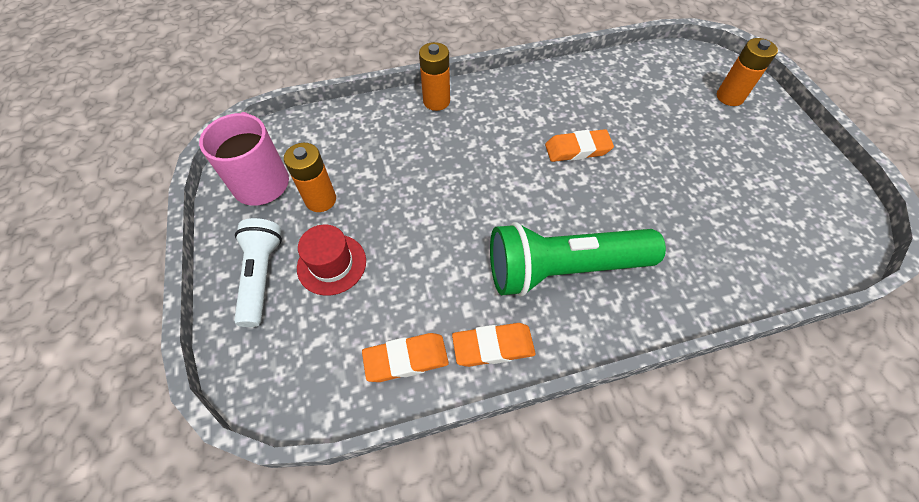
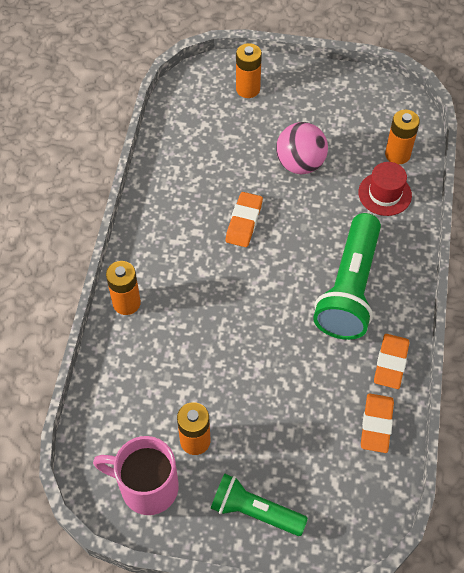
camera: 65 degrees left, 0 degrees up
(261, 276) = (254, 511): white flashlight -> green flashlight
(331, 264) = (269, 452): red hat -> red hat (384, 194)
(682, 168) = (300, 164): none -> pink ball
(776, 253) = (397, 154): none -> orange battery

